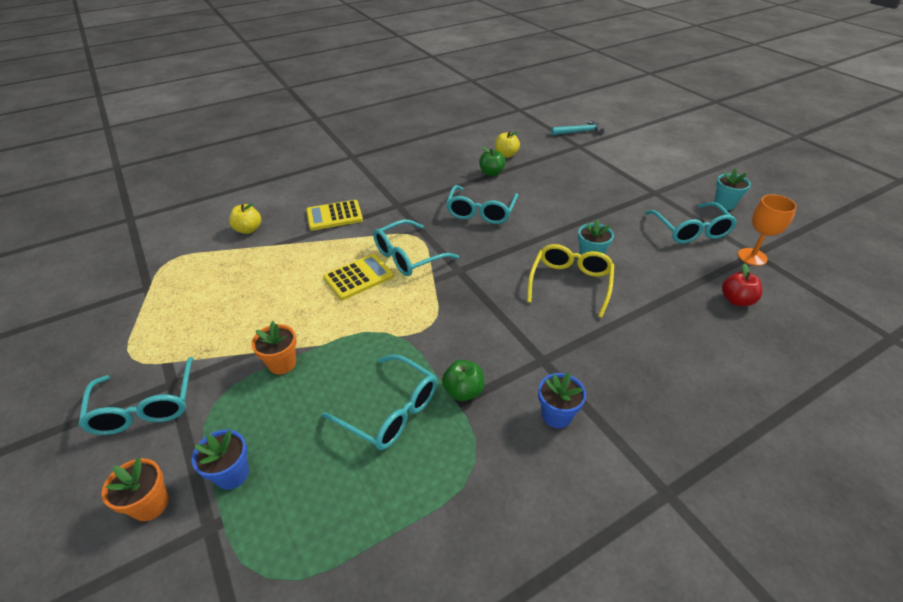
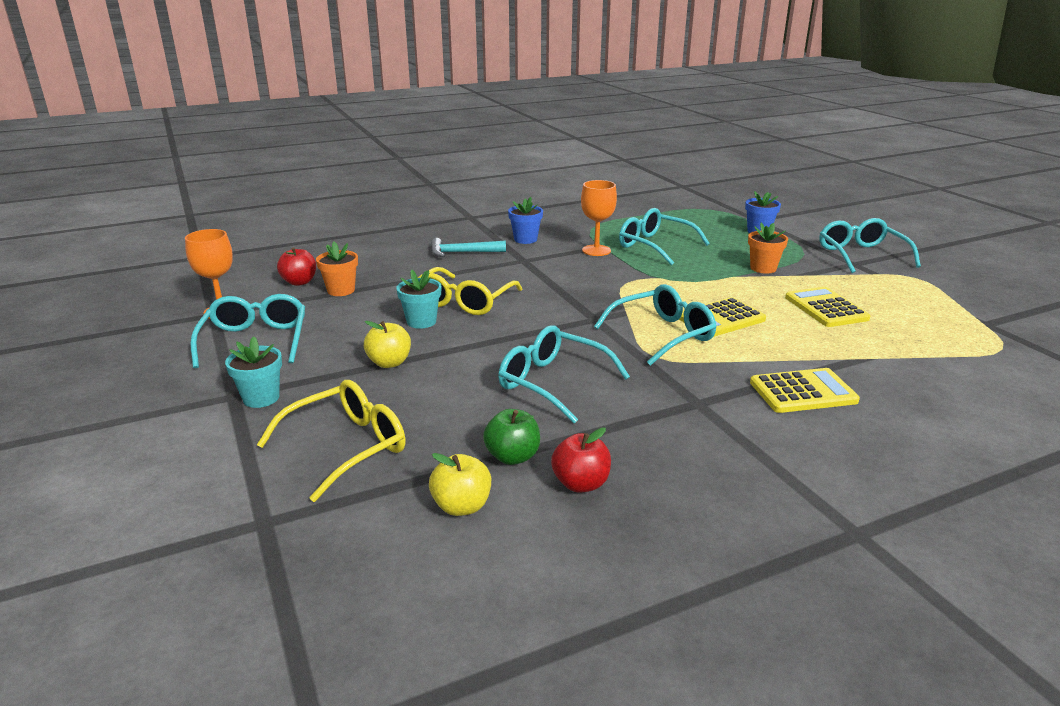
camera: 175 degrees left, 15 degrees down
(150, 504) = (803, 226): orange flower pot -> orange flower pot (341, 290)
(248, 229) = (932, 380): yellow apple -> yellow apple (389, 363)
(263, 297) = (825, 308): none -> yellow calculator
(459, 165) = (580, 484): none -> red apple
(463, 391) = (596, 250): green apple -> orange goblet
(481, 212) = (552, 382): turquoise glasses -> turquoise glasses turned 75 degrees counterclockwise
(570, 172) = (347, 446): none -> yellow glasses
(579, 132) = (212, 579): turquoise hammer -> turquoise hammer (462, 252)
(724, 204) = (149, 370): turquoise flower pot -> turquoise flower pot (261, 398)

